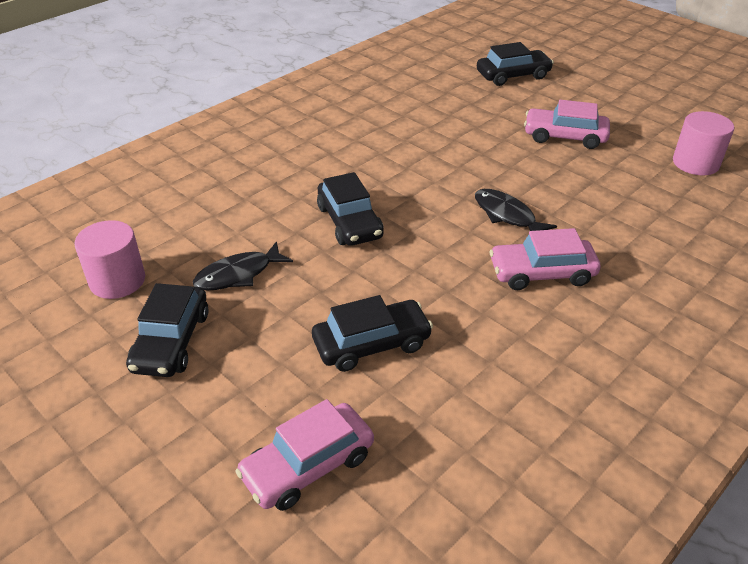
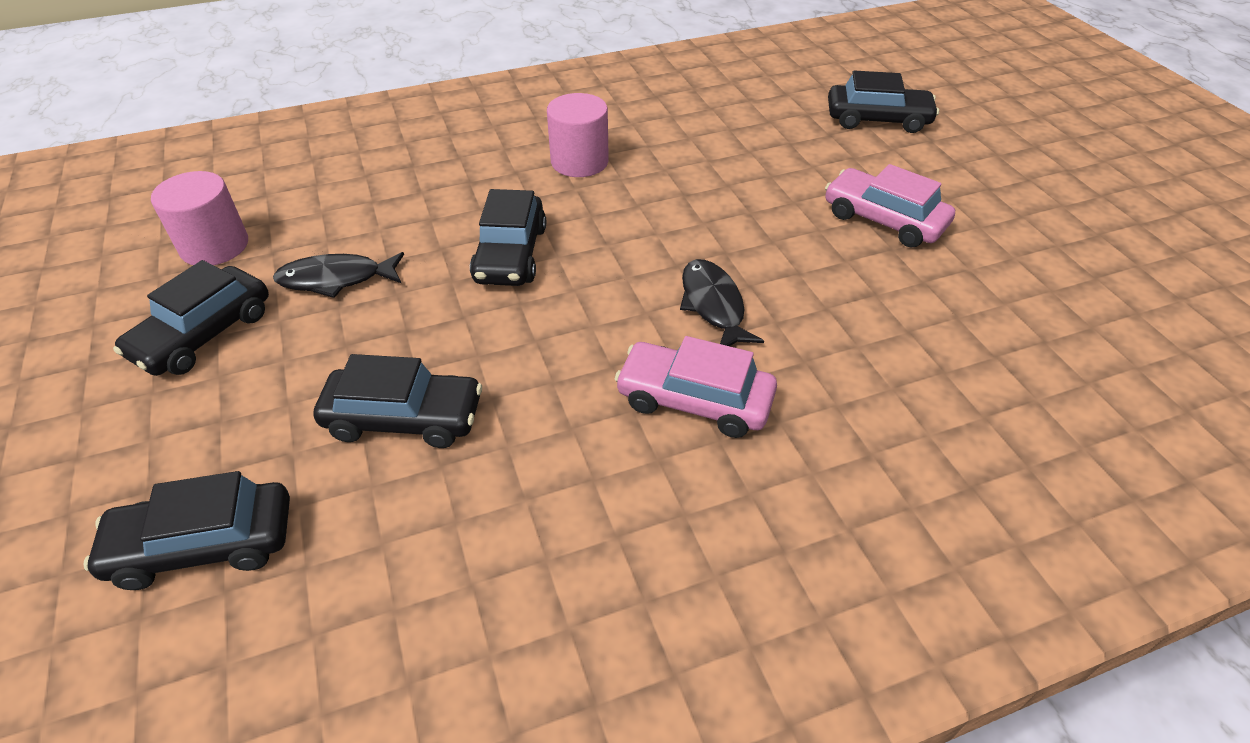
camera: 25 degrees right, 5 degrees up
(308, 465) = (204, 545): pink car -> black car
(695, 163) = (1058, 312): pink cylinder -> pink cylinder (579, 162)

